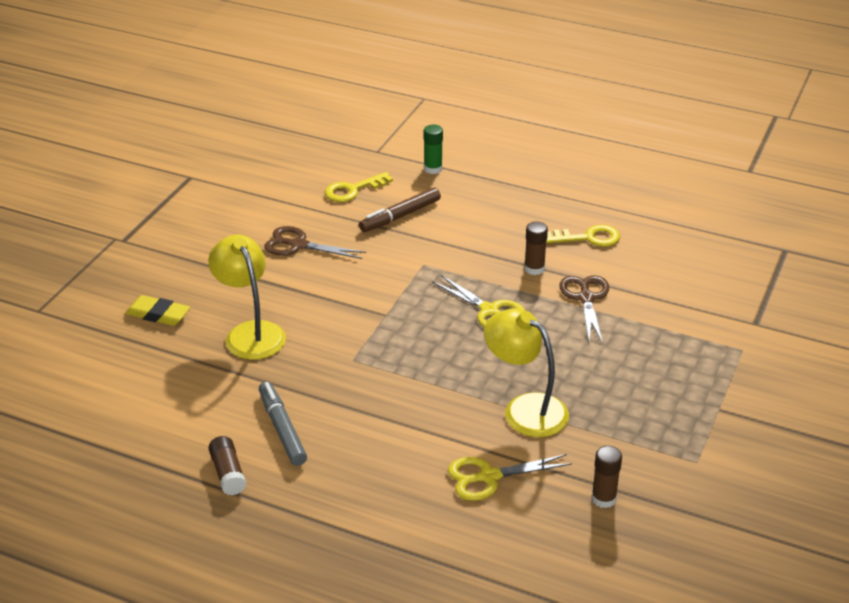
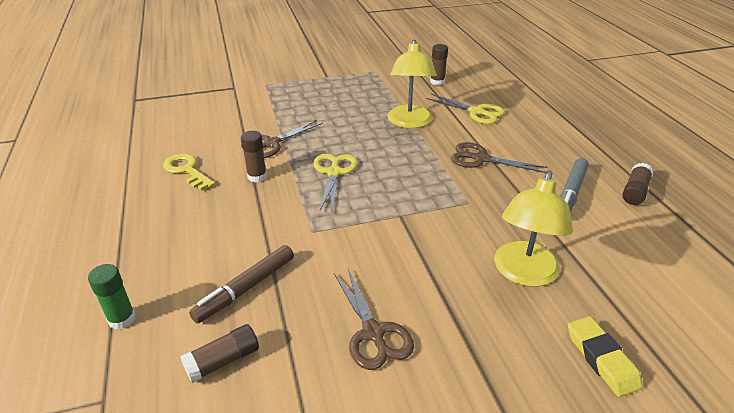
camera: 130 degrees left, 0 degrees up
(352, 190) = (223, 361): yellow key -> brown glue stick
(399, 412) = (481, 159): none -> brown scissors
(400, 216) = (246, 289): brown marker -> brown marker turned 120 degrees clockwise

